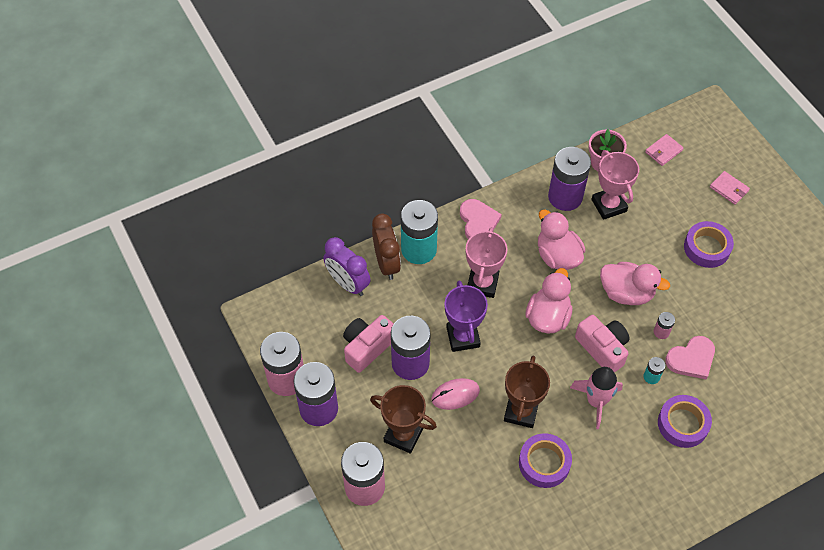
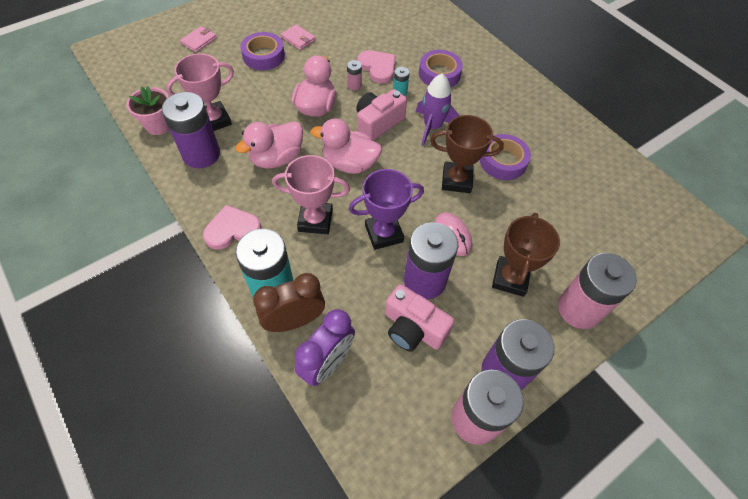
camera: 100 degrees left, 0 degrees up
(596, 401) = (432, 127): pink rocket -> purple rocket
(663, 151) = (149, 81): pink wallet -> pink wallet (298, 39)

